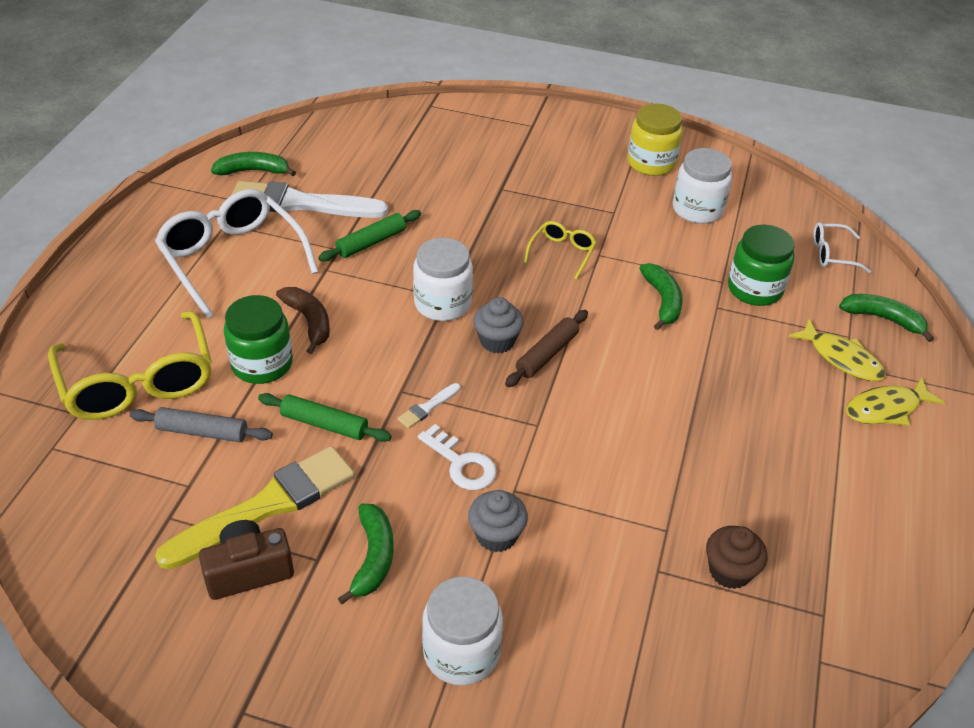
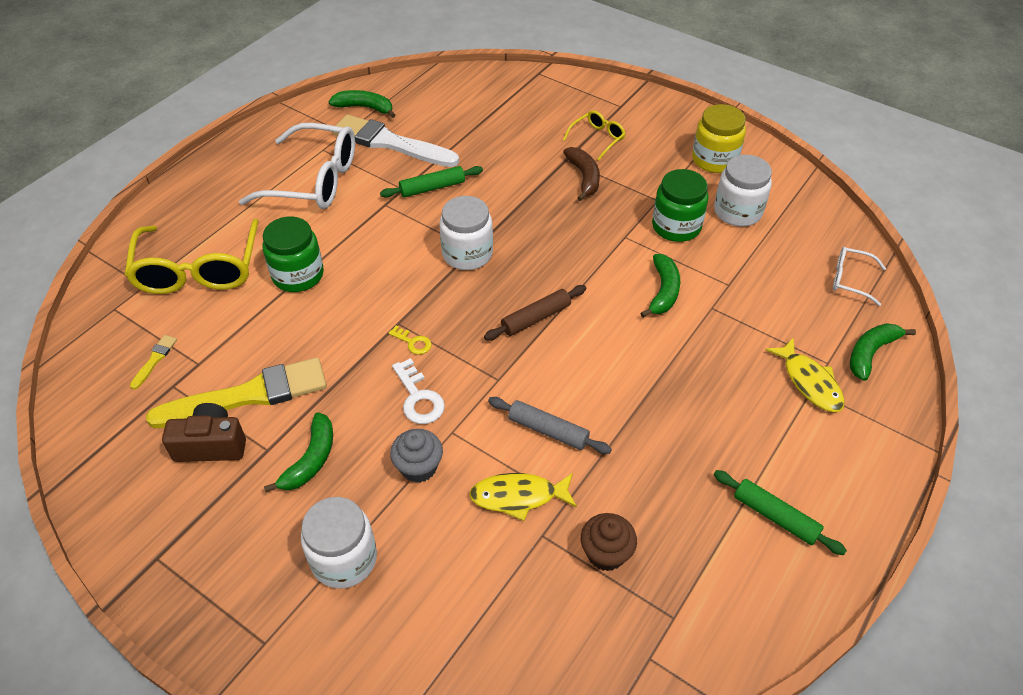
camera: 20 degrees right, 5 degrees up
(132, 493) = (155, 360): none -> yellow brush
(202, 432) = (227, 322): grey rolling pin -> grey rolling pin (548, 430)
(232, 258) = (314, 180): white glasses -> white glasses turned 120 degrees clockwise
(309, 322) = (351, 247): brown banana -> brown banana (584, 177)
(324, 424) = (323, 337): green rolling pin -> green rolling pin (775, 516)
(428, 407) = (413, 342): white brush -> yellow key
(497, 341) = (498, 297): grey cupcake -> none
(562, 253) = (592, 229): yellow glasses -> yellow glasses (597, 138)
(754, 289) = (756, 298): green jar -> green jar (676, 226)
(883, 319) = (870, 353): green banana -> green banana turned 90 degrees counterclockwise
(886, 409) = (830, 440): yellow fish -> yellow fish (518, 496)

